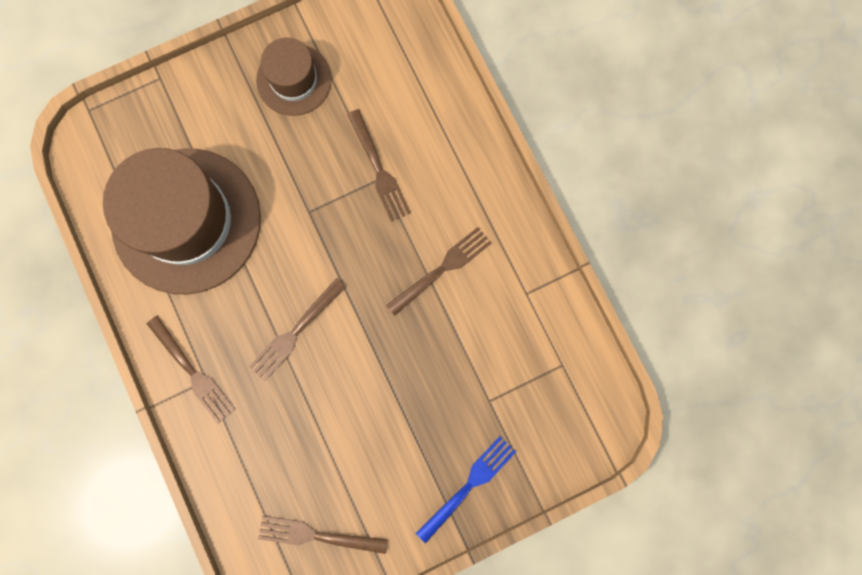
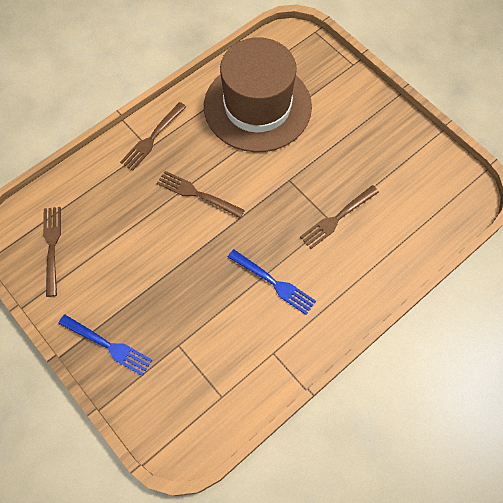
camera: 75 degrees right, 15 degrees down
(294, 80) = (384, 144): brown hat -> none
(442, 269) = (273, 283): brown fork -> blue fork

